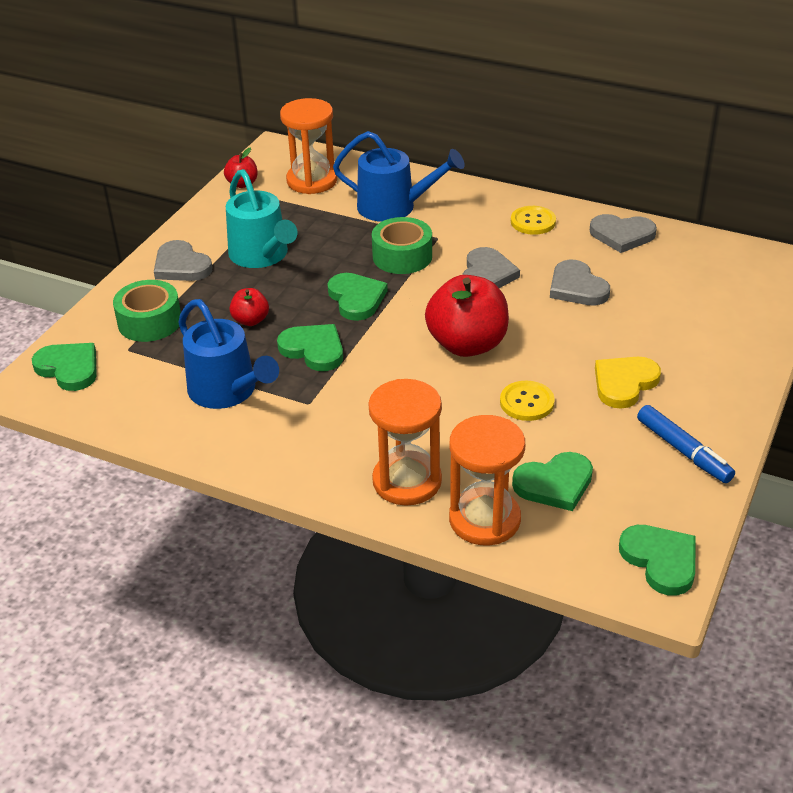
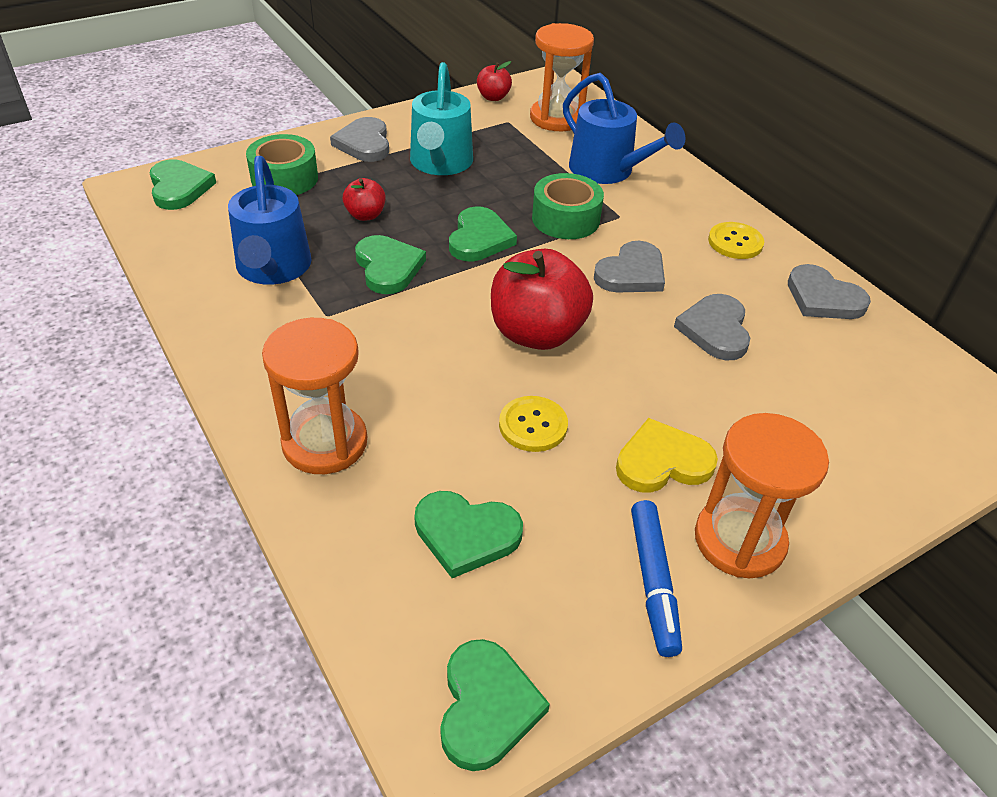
camera: 30 degrees right, 5 degrees up
(484, 519) = (352, 530): orange hourglass -> orange hourglass (739, 540)

